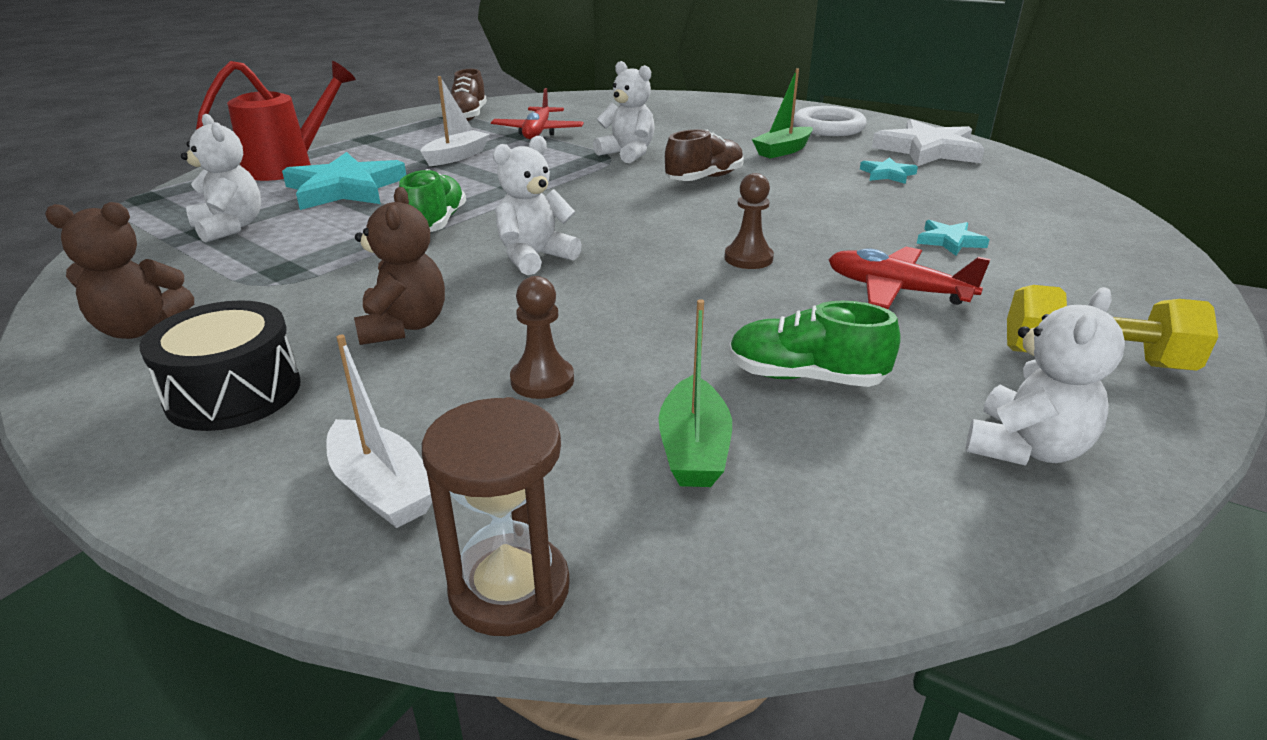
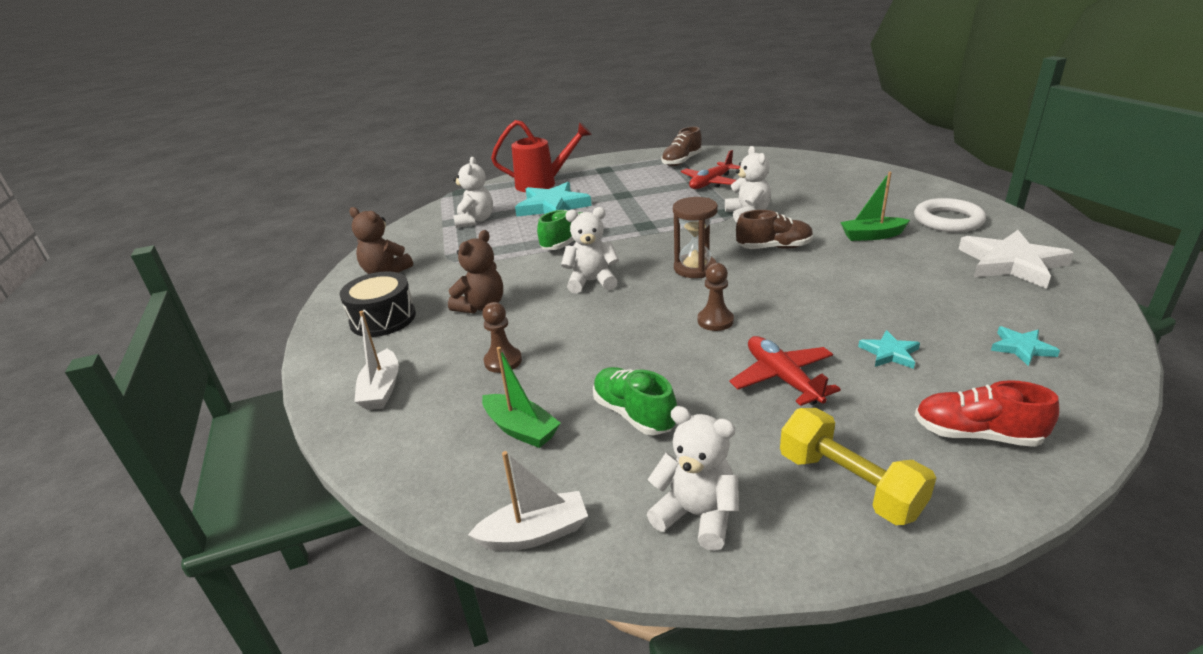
camera: 40 degrees right, 0 degrees up
(456, 157) = (637, 194): white boat -> white boat (535, 533)
(509, 589) = (372, 457): brown hourglass -> brown hourglass (695, 268)
(693, 449) = (521, 429): green boat -> green boat turned 90 degrees counterclockwise
(887, 174) = (931, 278): turquoise star -> turquoise star (1021, 348)
(1025, 448) = (696, 515): white teddy bear -> white teddy bear turned 135 degrees counterclockwise
(1109, 283) = (976, 434): none -> red shoe

